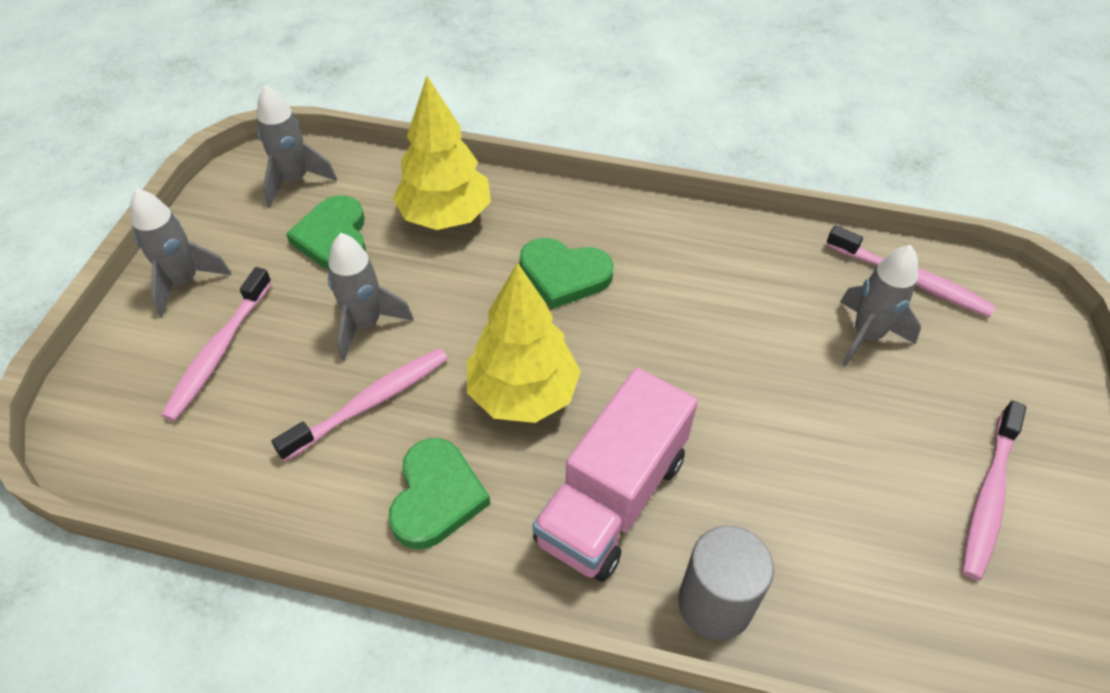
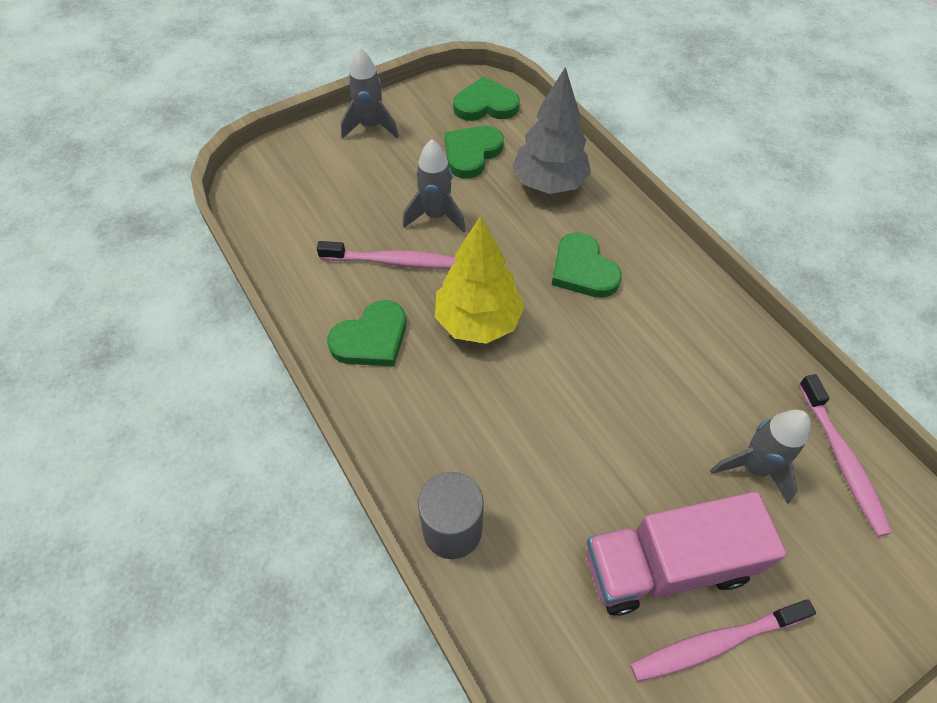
camera: 45 degrees right, 5 degrees up
(219, 351) = (349, 177): pink toothbrush -> none
(295, 180) = (486, 105): grey rocket -> green heart
(445, 216) = (549, 183): yellow tree -> grey tree
(612, 499) = (462, 421): pink truck -> pink truck (666, 565)

